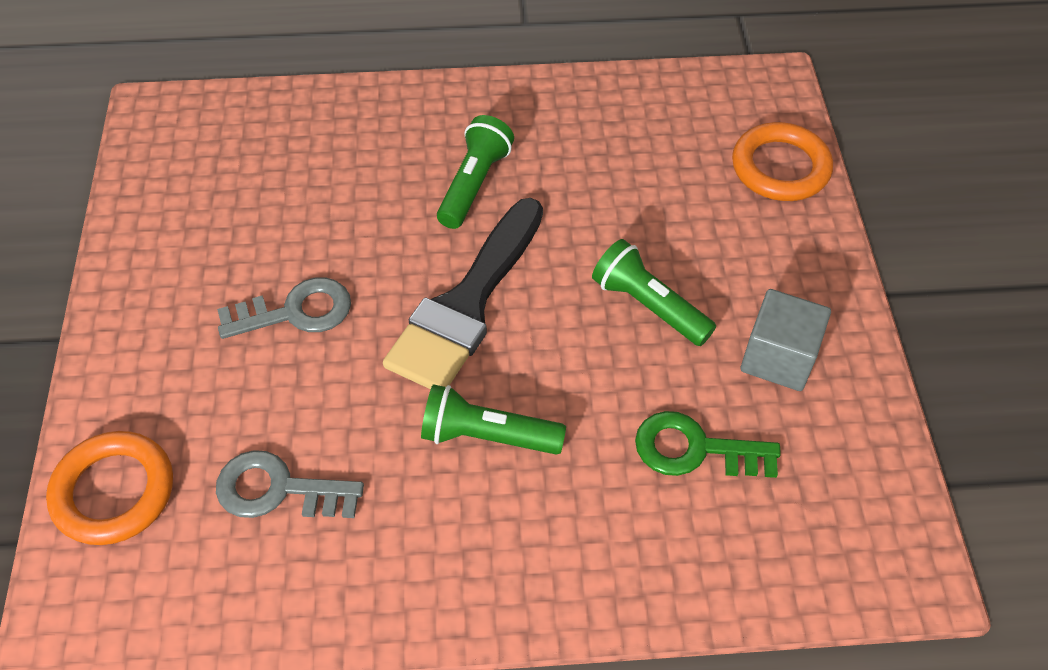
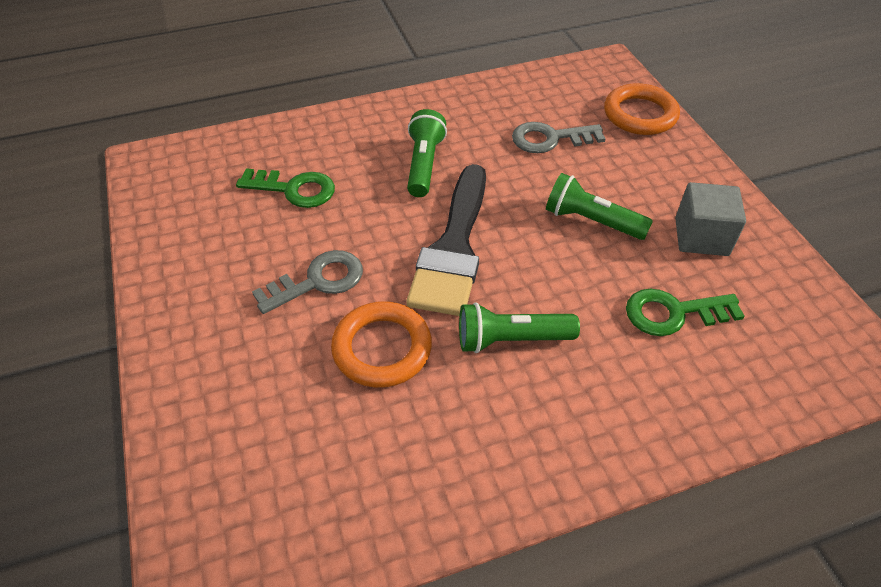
camera: 15 degrees left, 5 degrees down
(114, 492) = (207, 459): orange ring -> orange ring (382, 348)
(278, 489) = (355, 421): grey key -> grey key (550, 139)
(308, 186) = (294, 189): none -> green key

